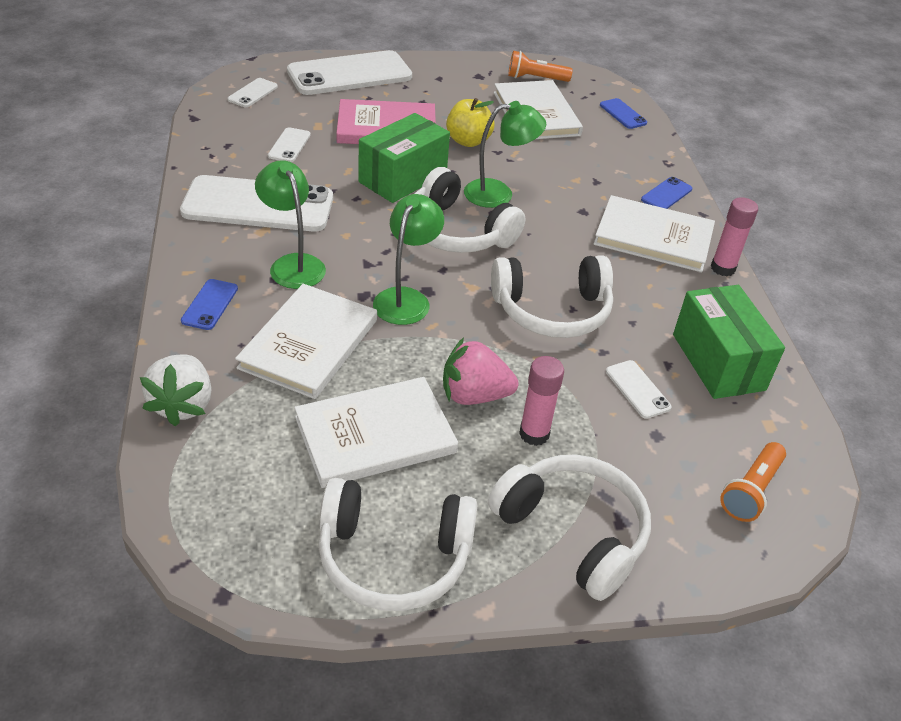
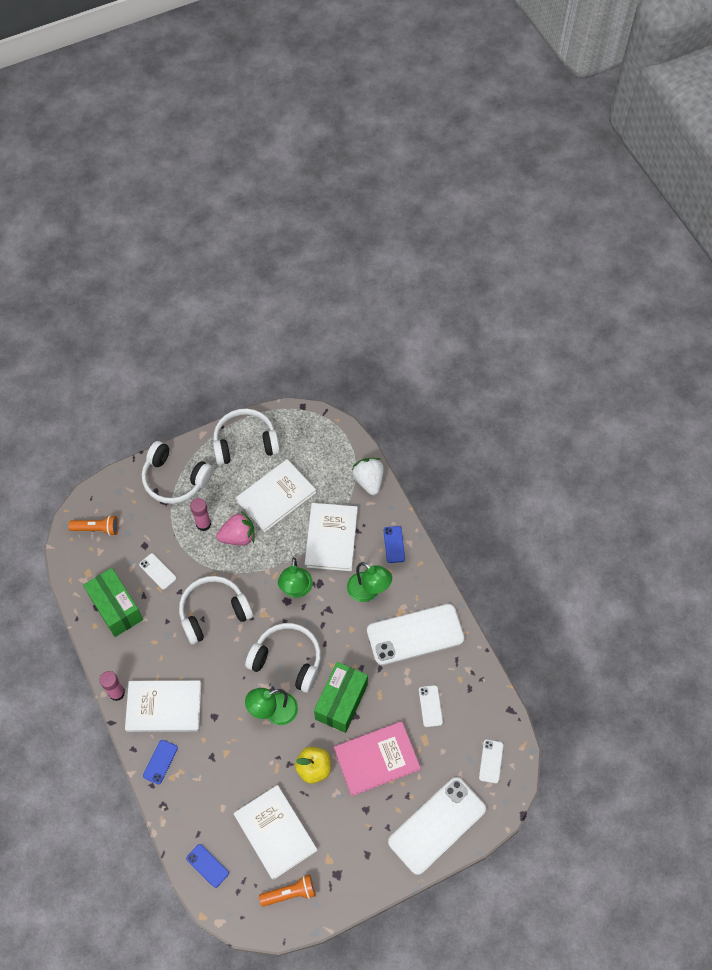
camera: 165 degrees right, 20 degrees up
(751, 491) = (97, 529): orange flashlight -> orange flashlight turned 75 degrees clockwise

